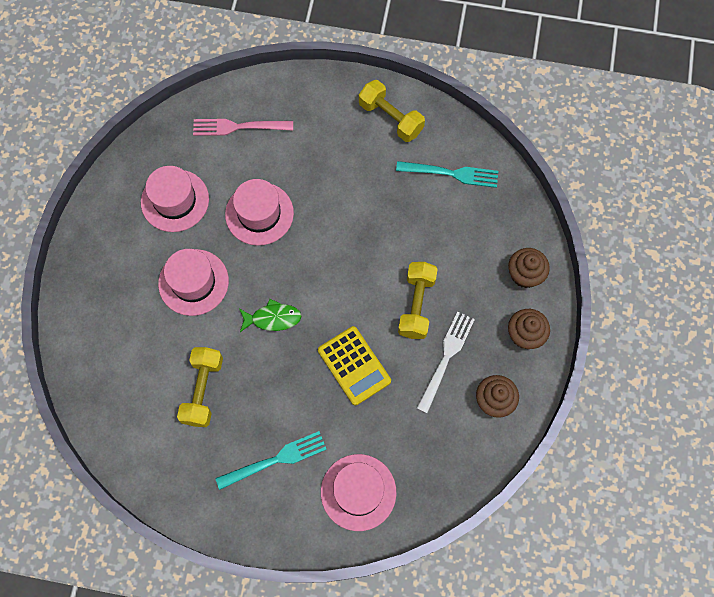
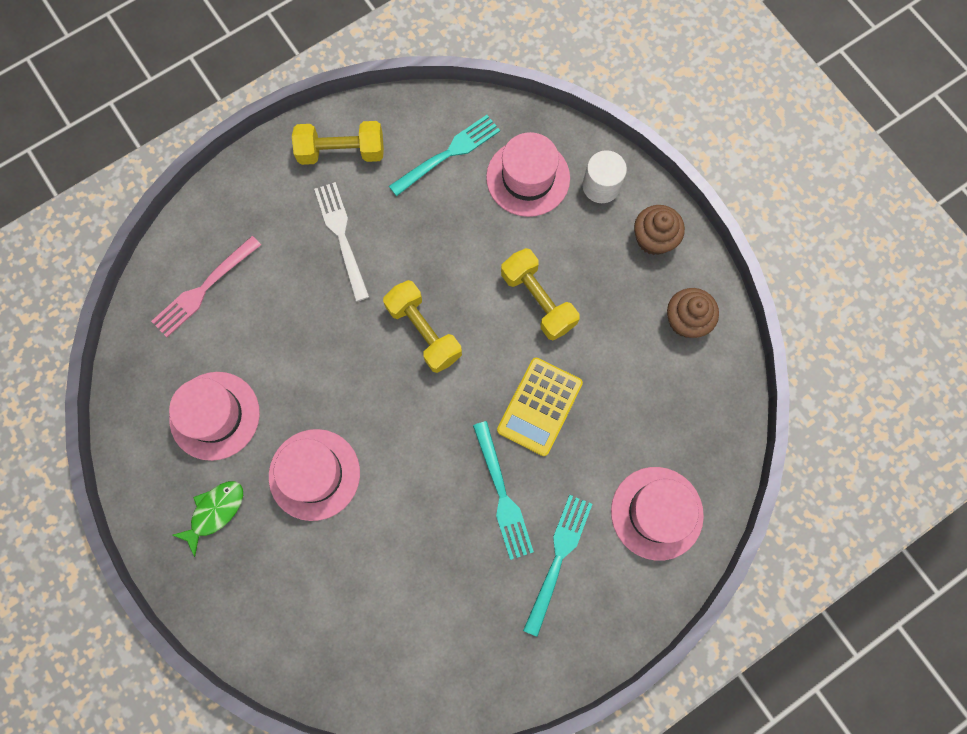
camera: 45 degrees left, 5 degrees up
(203, 390) = (428, 564): yellow dumbbell -> yellow dumbbell (424, 332)
(259, 213) = (310, 352): pink hat -> pink hat (528, 178)
(273, 318) = (423, 435): green fish -> green fish (215, 512)
(282, 393) = (502, 494): none -> turquoise fork
(354, 366) = (539, 406): yellow calculator -> yellow calculator turned 105 degrees clockwise
(446, 358) = (610, 323): white fork -> white fork (342, 237)
(525, 274) = (601, 186): brown cupcake -> white cylinder

